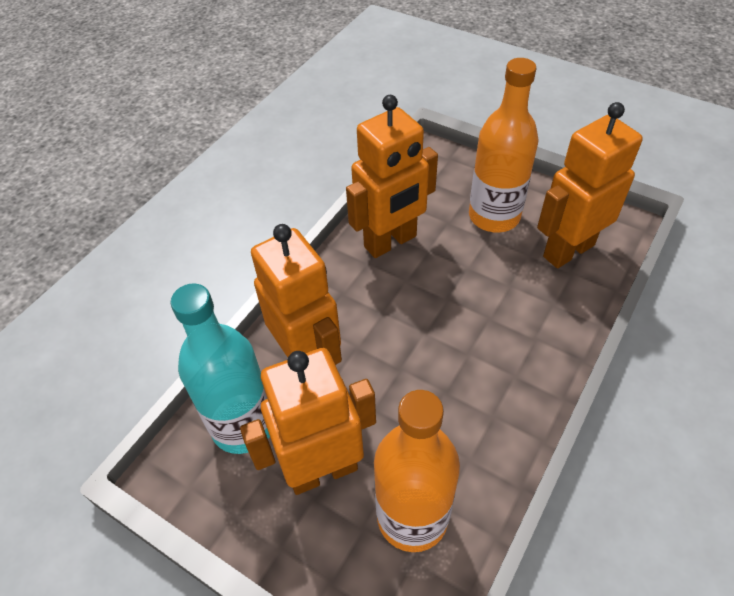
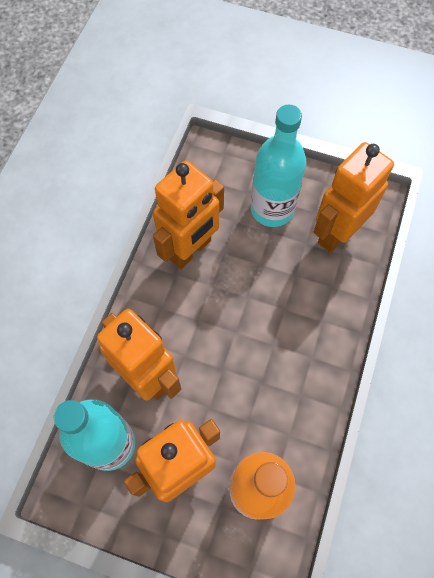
camera: 15 degrees left, 15 degrees up
(494, 216) = (272, 209): orange bottle -> turquoise bottle

